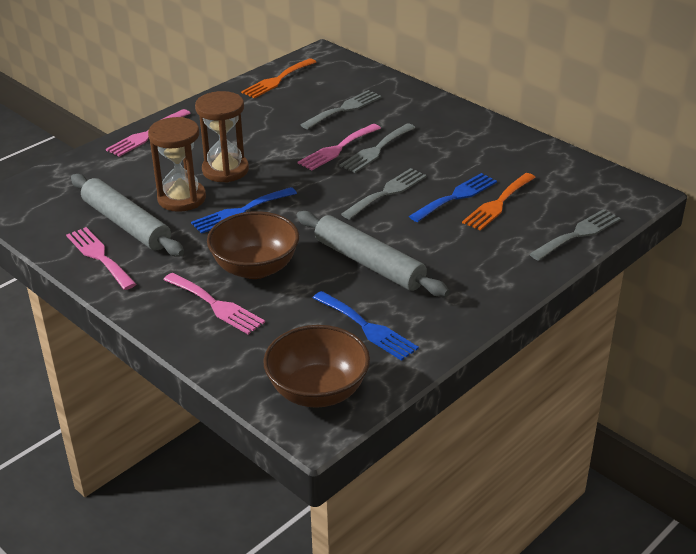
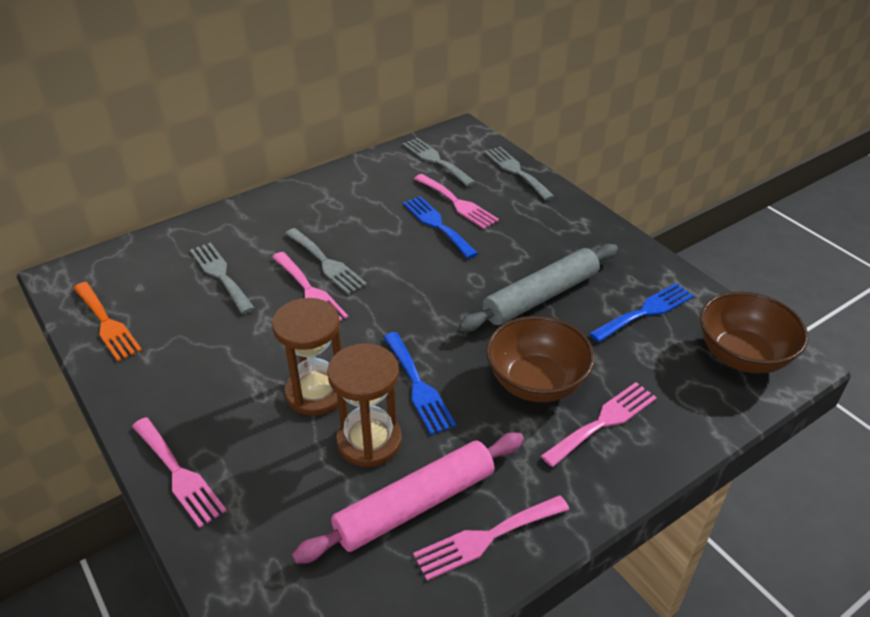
camera: 80 degrees left, 5 degrees up
(126, 224) = (415, 505): grey rolling pin -> pink rolling pin
(387, 192) = (415, 267): grey fork -> grey fork (436, 160)
(498, 204) = (457, 203): orange fork -> pink fork

